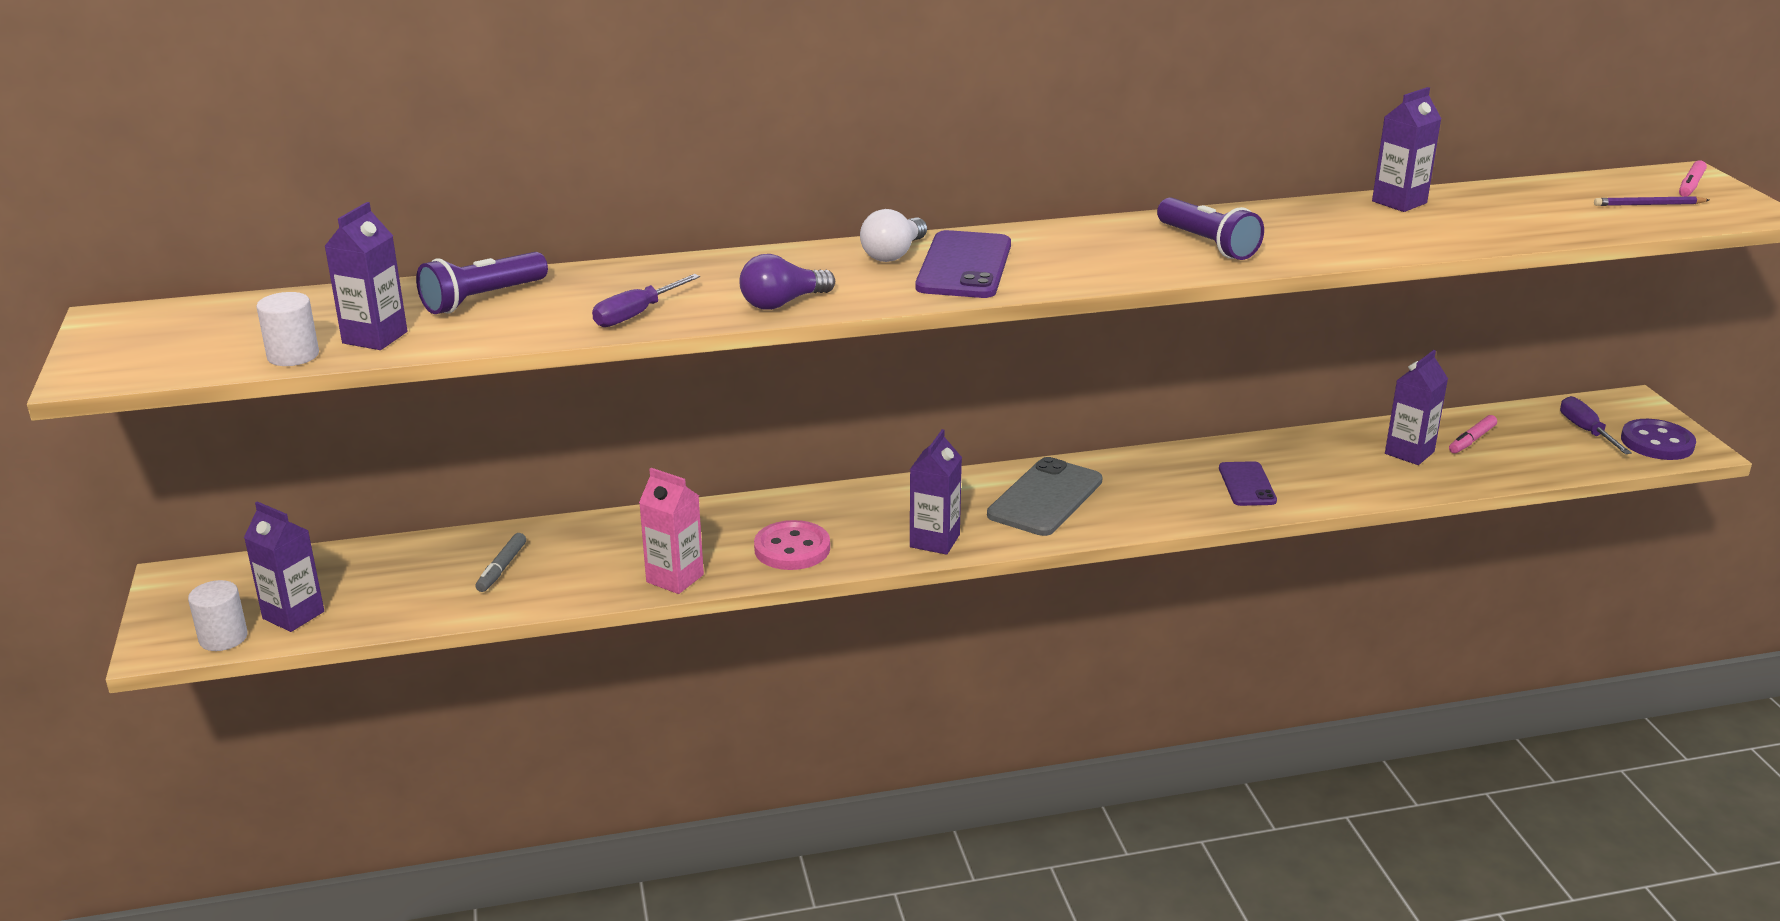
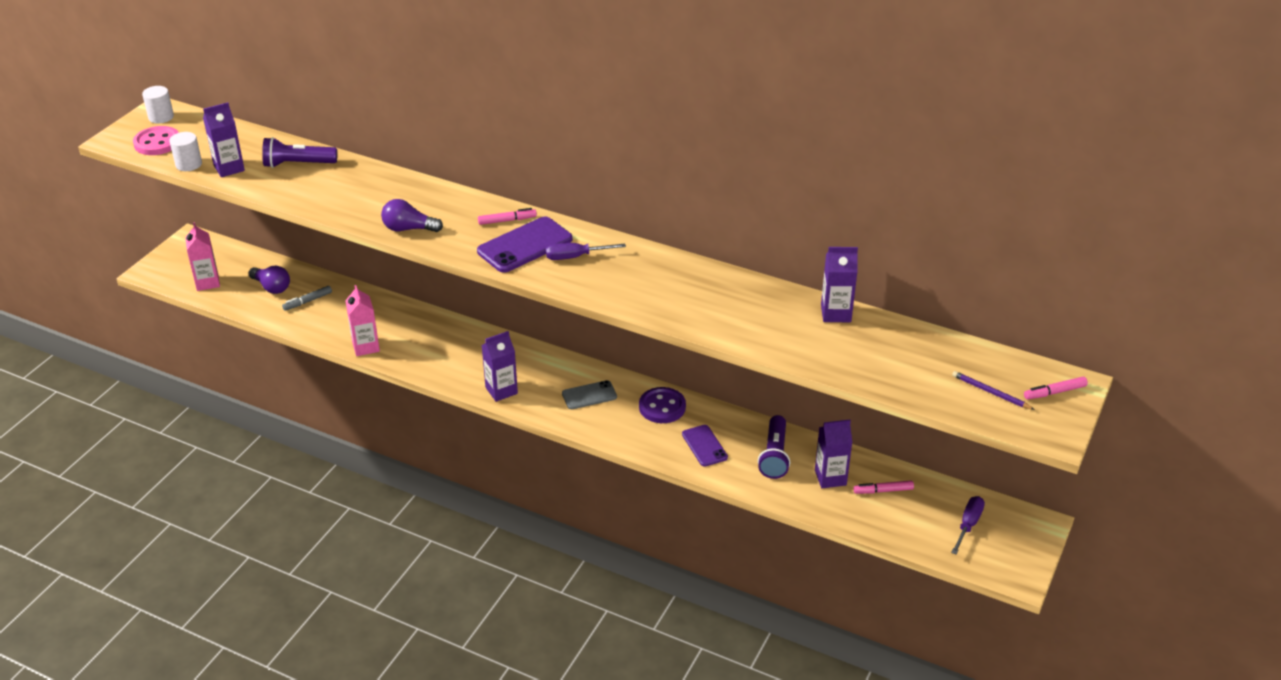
camera: 40 degrees right, 10 degrees up
(223, 638) = (172, 280): white cylinder -> white cylinder (161, 117)
(293, 615) = (207, 282): purple carton -> pink carton
(416, 577) = (272, 287): none -> purple light bulb
(636, 314) = (341, 205): purple screwdriver -> purple screwdriver (575, 257)
(792, 549) = (434, 358): pink button -> pink button (157, 143)
(894, 254) = (507, 220): white light bulb -> pink marker
(1045, 498) = (589, 395): grey phone -> grey phone, size x0.61
(1208, 244) = (669, 291): purple flashlight -> purple flashlight (774, 456)
(1247, 484) = (704, 446): purple phone -> purple phone turned 60 degrees counterclockwise
(1657, 443) = (1000, 558): purple button -> purple button (662, 407)

